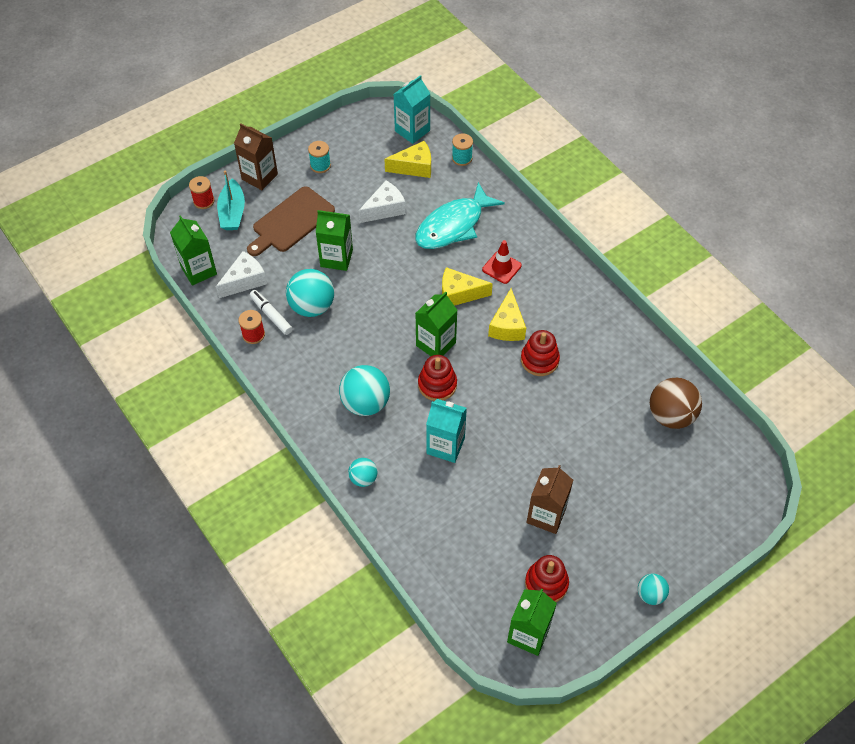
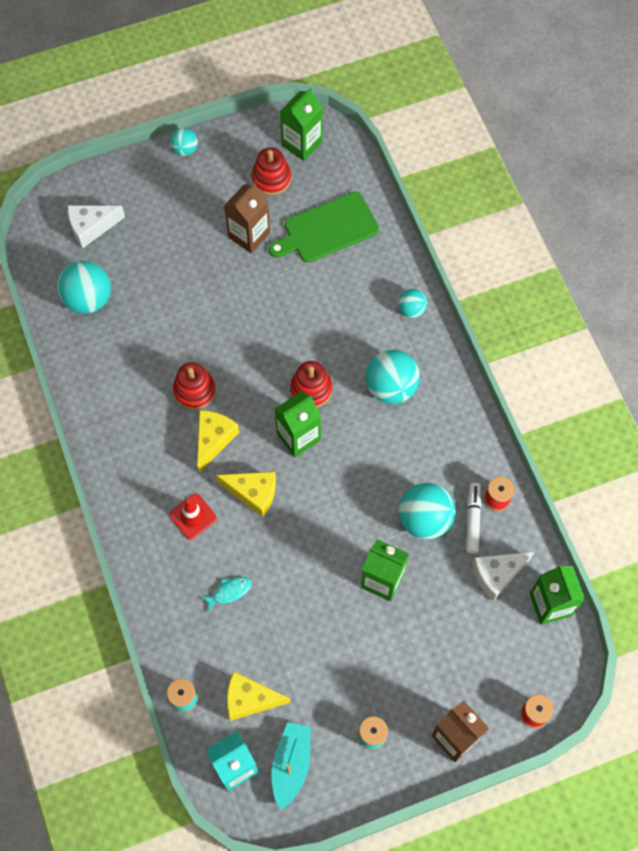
camera: 165 degrees left, 10 degrees up
(232, 212) = (499, 685): turquoise boat -> turquoise boat (291, 765)
(271, 315) = (473, 520): white marker -> white marker turned 150 degrees counterclockwise
(291, 222) = (427, 650): brown cutting board -> none
(384, 209) = (306, 639): white cheese -> white cheese (91, 227)
(445, 446) = (322, 323): turquoise carton -> none
(453, 225) = (229, 592): turquoise fish -> turquoise fish, size x0.41
(470, 541) = (327, 229): none -> green cutting board
(670, 415) = (88, 299): brown ball -> turquoise ball

